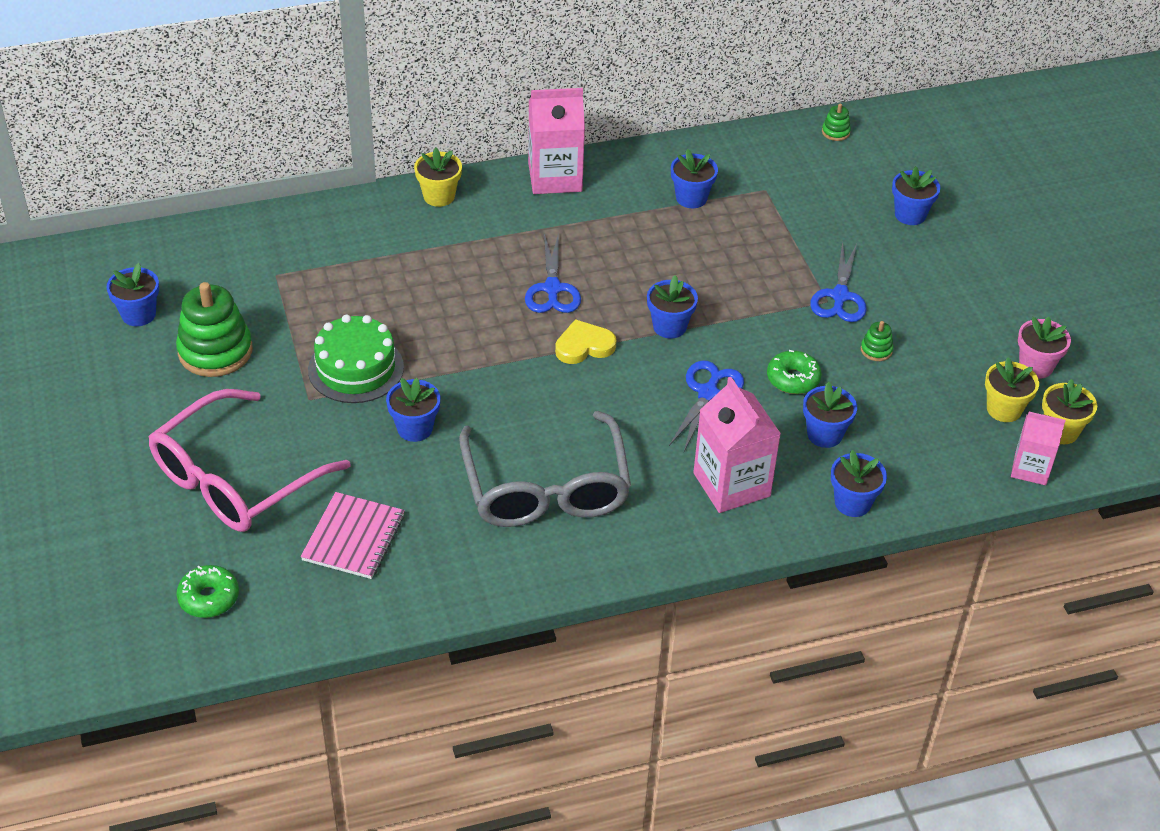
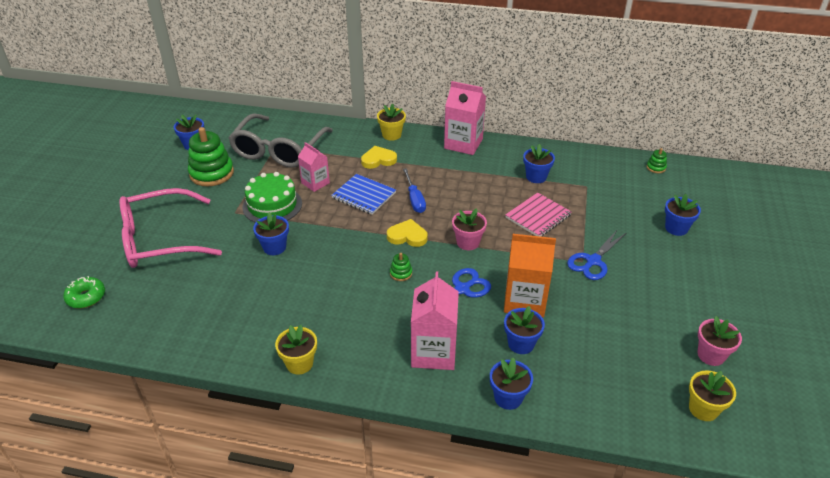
camera: 30 degrees right, 5 degrees down
(353, 537) = (188, 294): pink notebook -> pink notebook (538, 216)
(452, 244) = (378, 160): none -> yellow heart
(476, 307) = (364, 195): none -> blue notebook
(546, 489) = (317, 309): grey glasses -> grey glasses (278, 150)
(552, 288) = (414, 199): blue scissors -> blue screwdriver
(669, 326) = (468, 242): blue flower pot -> pink flower pot
(793, 379) = (524, 300): green donut -> orange carton
(876, 350) = (595, 303): green stacking toy -> green stacking toy (401, 273)
(1004, 409) = (666, 376): yellow flower pot -> yellow flower pot (299, 363)
(1030, 469) = (661, 427): pink carton -> pink carton (315, 183)

